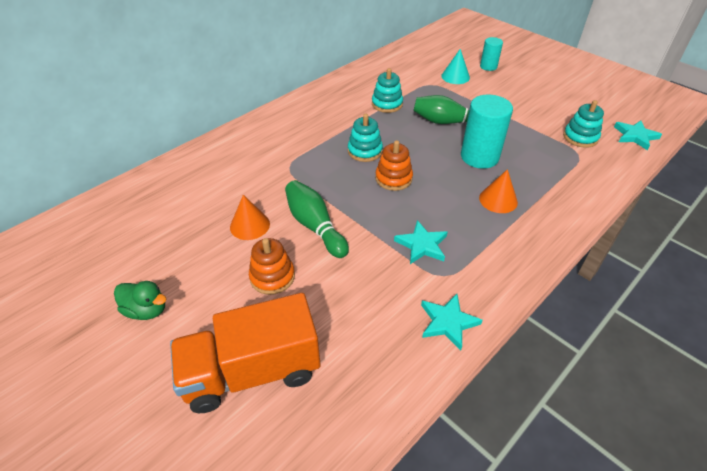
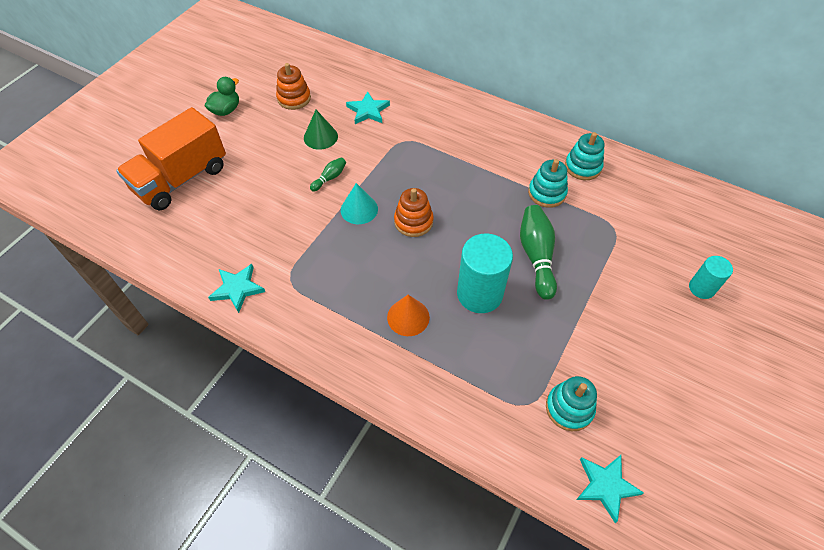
camera: 75 degrees right, 10 degrees up
(147, 310) = (226, 110): green duck -> green duck turned 150 degrees counterclockwise
(250, 225) = (320, 137): orange cone -> green cone
(252, 371) = (181, 179): orange truck -> orange truck turned 105 degrees counterclockwise
(272, 277) = (267, 166): orange stacking toy -> orange stacking toy (294, 98)
(315, 226) = (329, 178): green bowling pin -> green bowling pin, size x0.51
(365, 151) = (450, 190): turquoise stacking toy -> turquoise stacking toy (582, 167)
(422, 245) = (324, 258): turquoise star -> turquoise star (368, 111)
(455, 76) = (650, 252): turquoise cone -> turquoise cone (359, 209)

